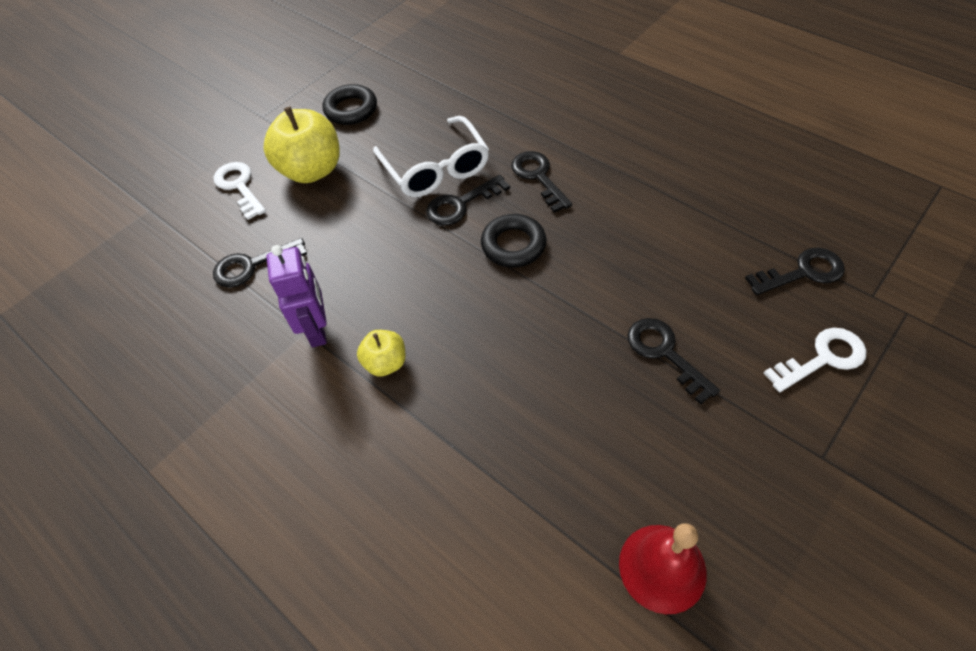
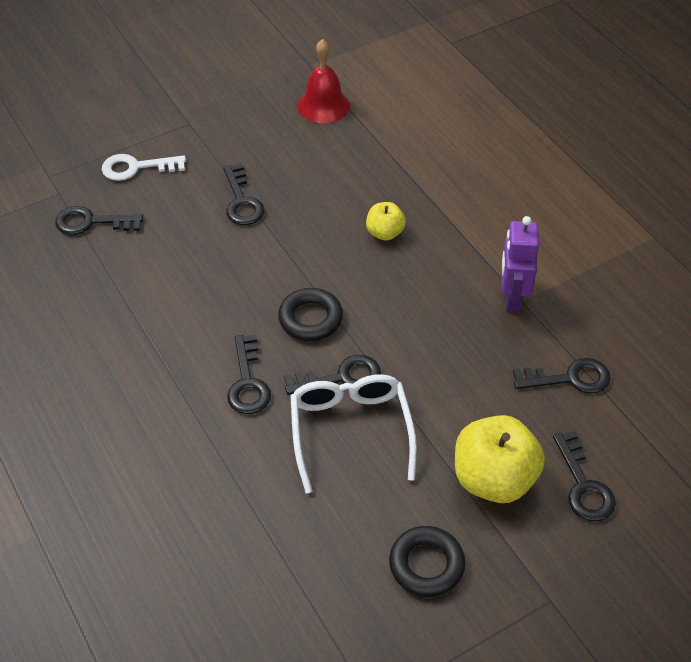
camera: 165 degrees left, 5 degrees down
(239, 186) = (583, 485): white key -> black key
(385, 363) = (459, 256): yellow apple -> yellow apple (385, 233)

